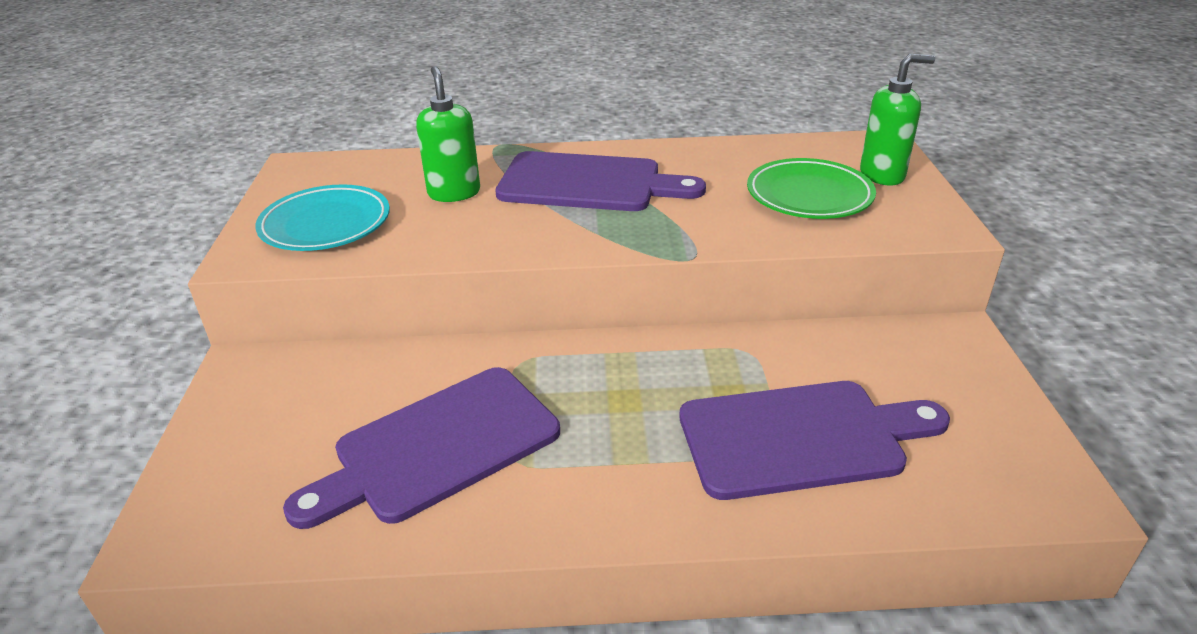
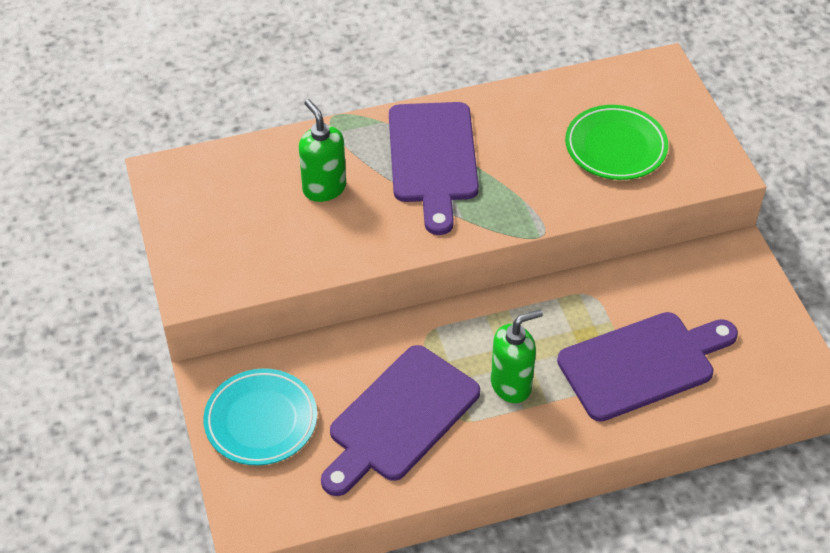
camera: 15 degrees left, 15 degrees up
(326, 225) = (236, 244): turquoise plate -> turquoise plate (261, 421)
(588, 183) = (433, 159): purple cutting board -> purple cutting board turned 90 degrees clockwise
(882, 175) = (669, 112): green soap dispenser -> green soap dispenser (511, 385)

